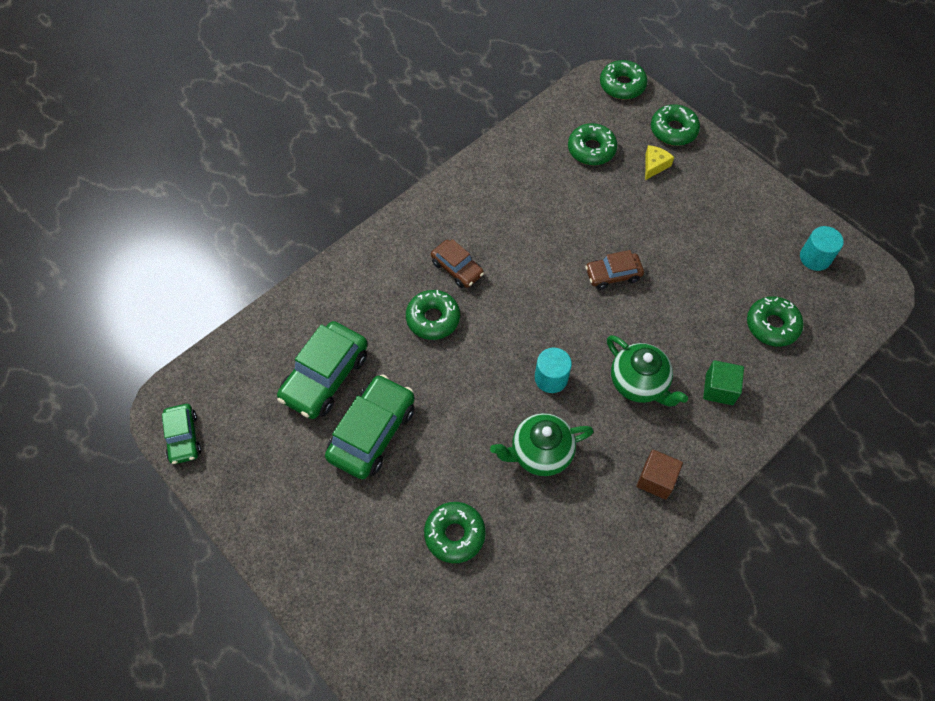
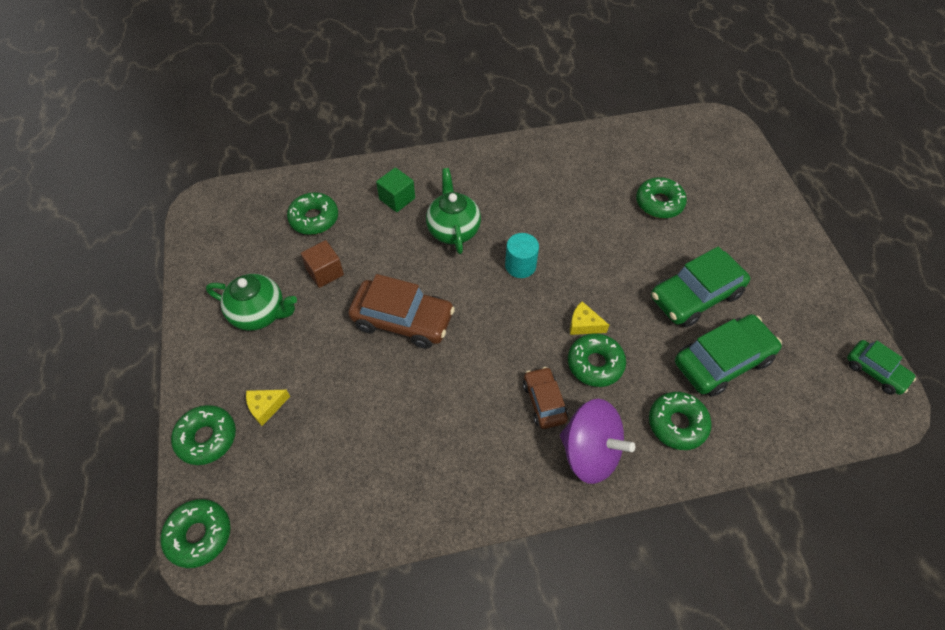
camera: 150 degrees left, 5 degrees down
(183, 437) = (875, 371): green car -> green car turned 120 degrees clockwise
(403, 250) = (590, 452): none -> purple spinning top
(460, 349) = (583, 325): none -> yellow cheese
(540, 453) = (564, 221): green teapot -> green teapot (259, 314)
(591, 149) = (310, 464): green donut -> green donut (677, 424)
(613, 274) = (402, 320): brown car -> brown car, size x1.71
(656, 479) = (492, 170): brown cube -> brown cube (325, 272)
(815, 258) = (224, 248): turquoise cylinder -> none

